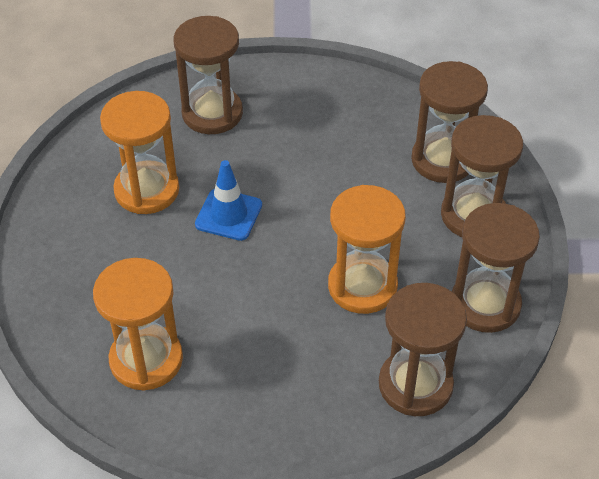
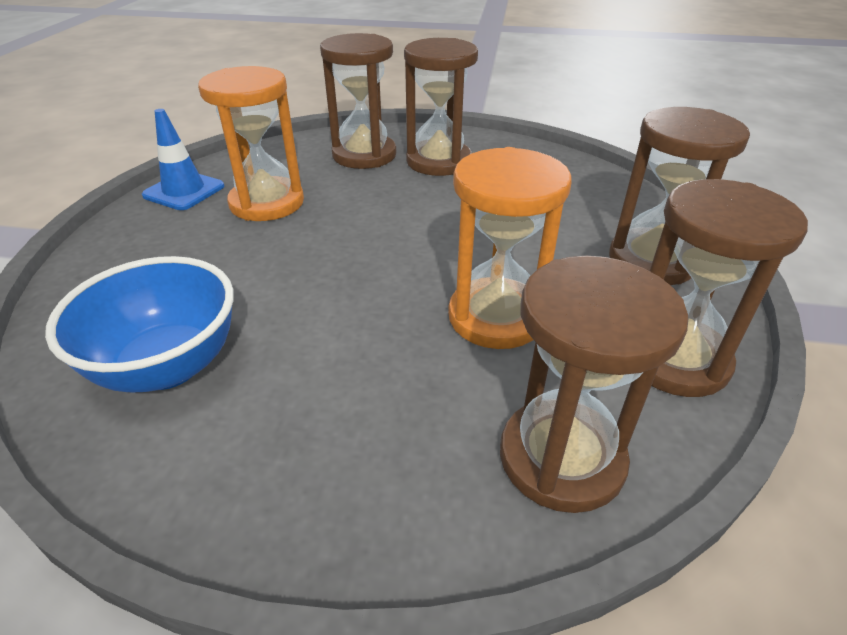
camera: 10 degrees right, 10 degrees down
(146, 359) = (168, 366): orange hourglass -> blue bowl
(228, 215) = (348, 231): blue traffic cone -> blue traffic cone (184, 191)
(442, 160) = (612, 209): brown hourglass -> brown hourglass (438, 161)

